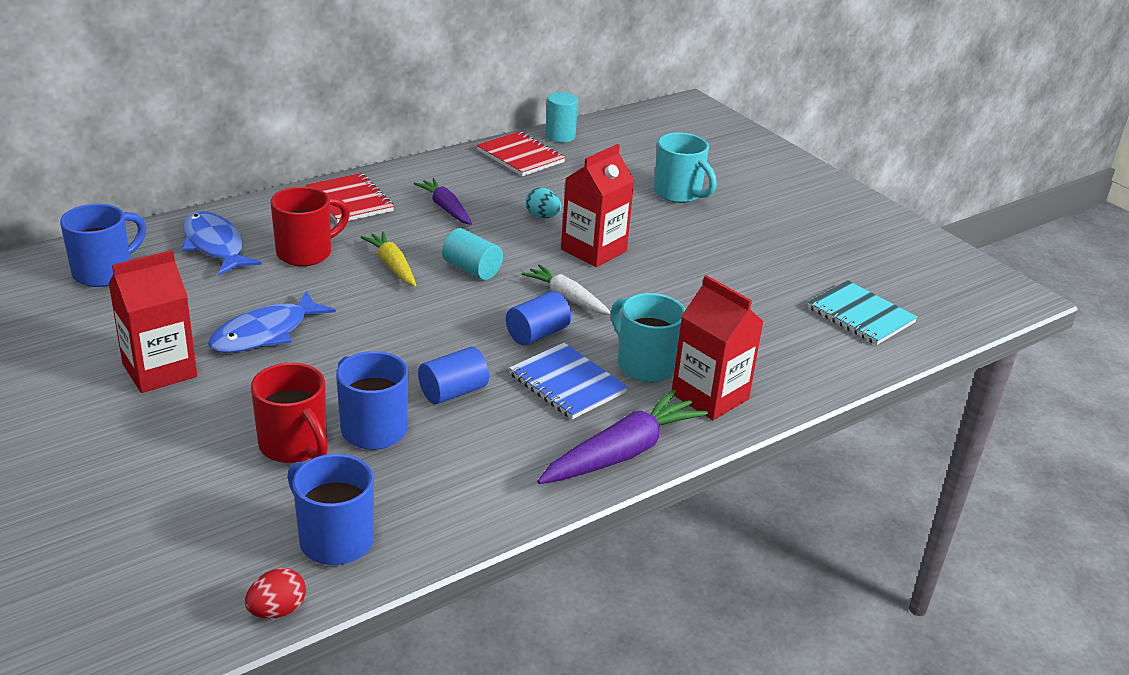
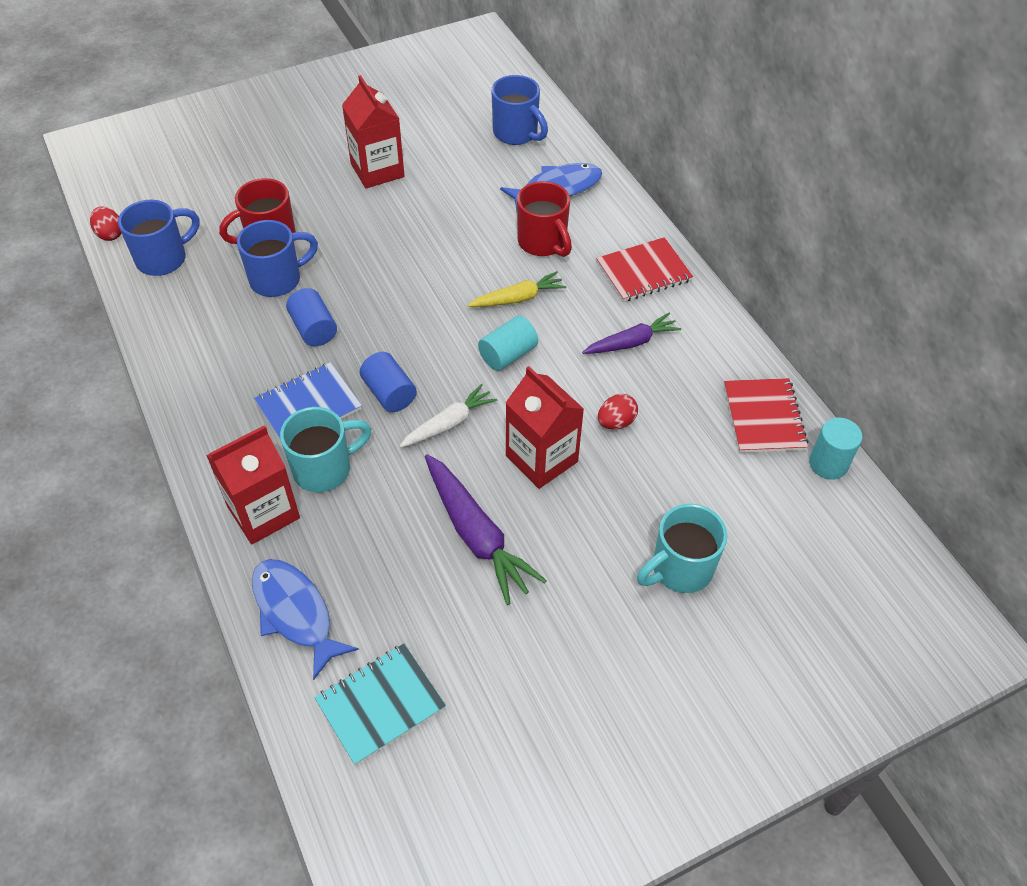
camera: 100 degrees right, 20 degrees up
(265, 333) = (417, 221): blue fish -> blue fish (295, 613)
(520, 156) = (763, 417): red notebook -> red notebook turned 60 degrees counterclockwise
(542, 216) = (616, 422): turquoise egg -> red egg
(622, 453) = (203, 431): purple carrot -> purple carrot (477, 535)

